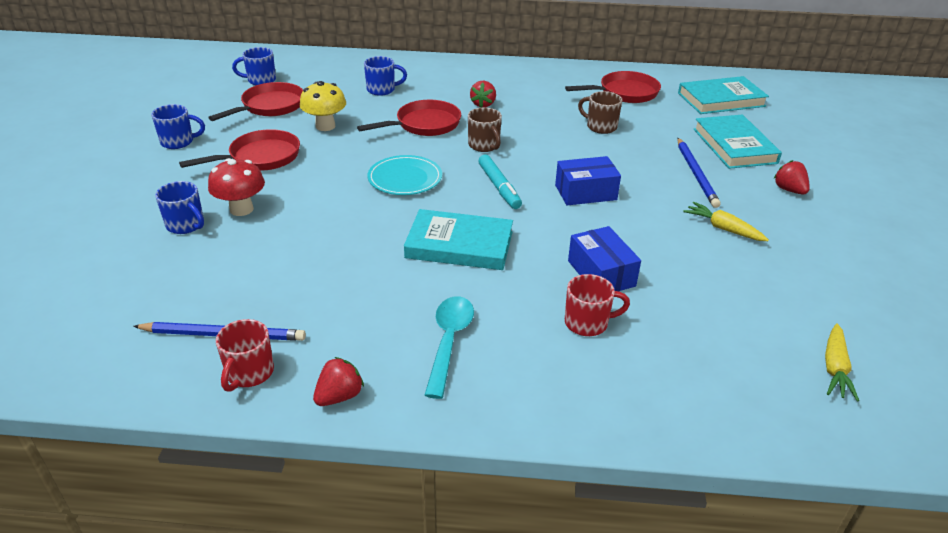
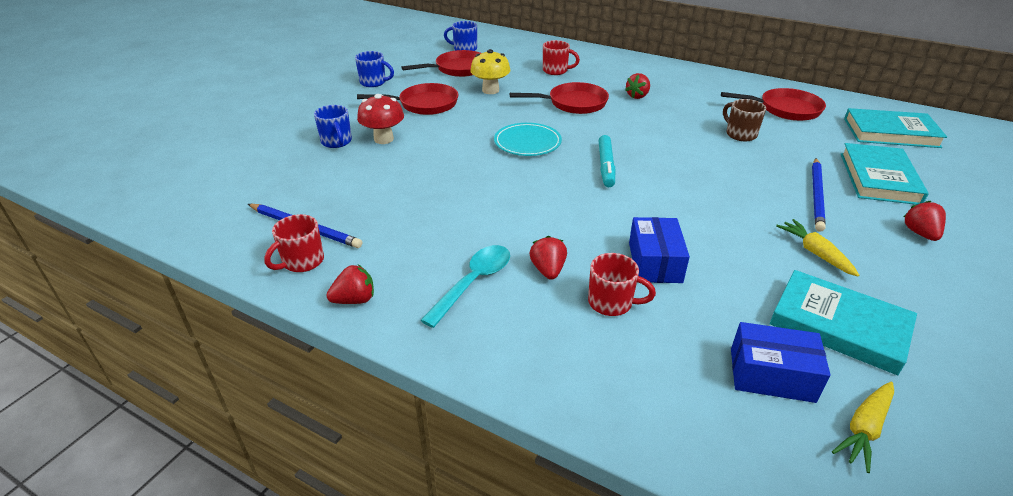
camera: 25 degrees right, 0 degrees up
(382, 90) = (556, 71): blue mug -> red mug
(459, 245) = (537, 205): turquoise book -> turquoise book (839, 325)
(484, 145) = (615, 129): brown mug -> none
(511, 308) = (548, 270): none -> red strawberry
(585, 192) = (686, 188): blue box -> blue box (771, 375)

